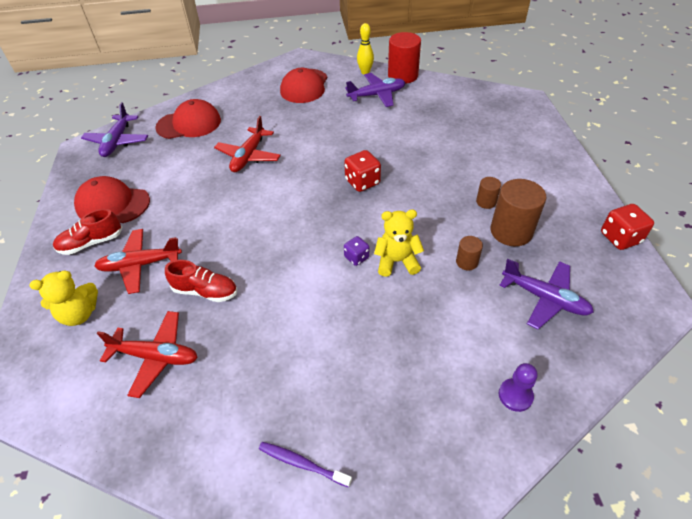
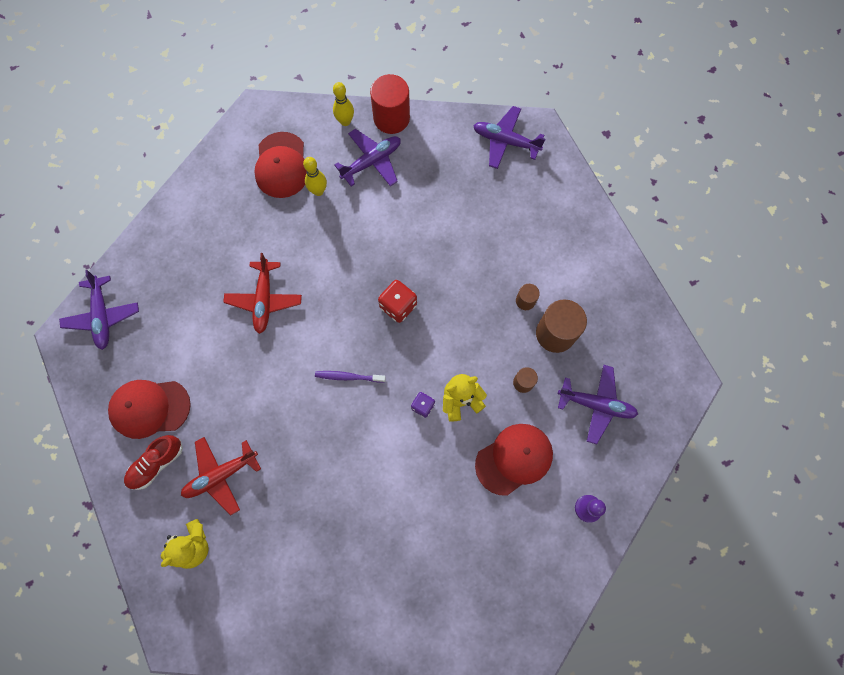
camera: 20 degrees left, 25 degrees up
(156, 356) = (286, 565): red plane -> none
(189, 124) = (172, 265): red cap -> red cap (514, 459)
(205, 291) = (298, 486): red shoe -> none
(302, 464) = (444, 617): purple toothbrush -> purple toothbrush (348, 377)
(326, 104) = (318, 191): none -> yellow bowling pin
(495, 101) = (505, 141): none -> purple plane
(620, 238) = (651, 314): red dice -> none

